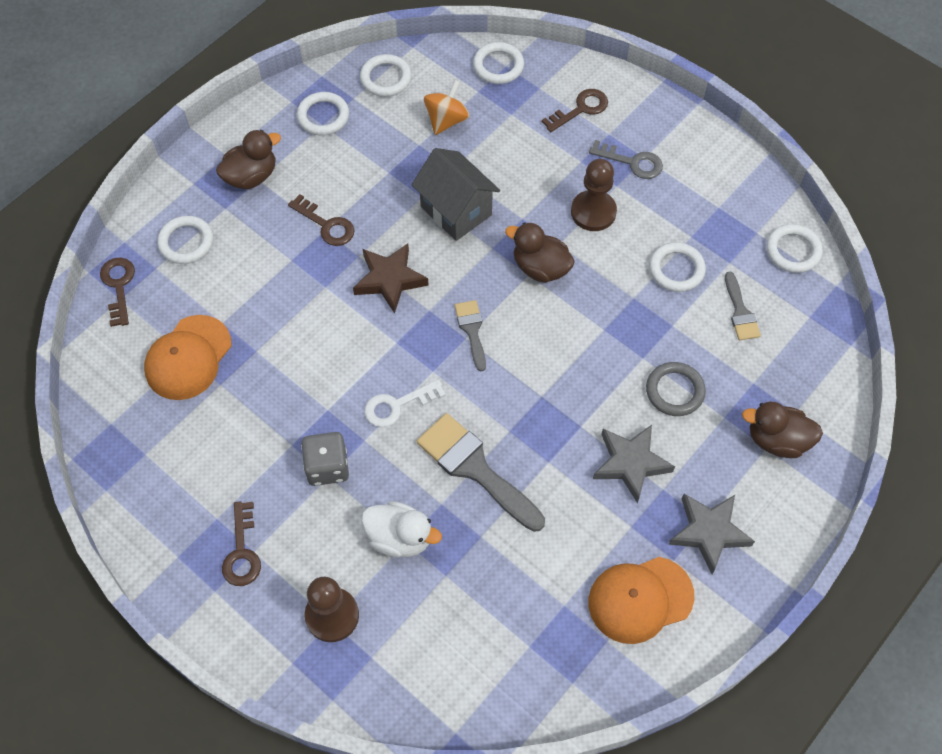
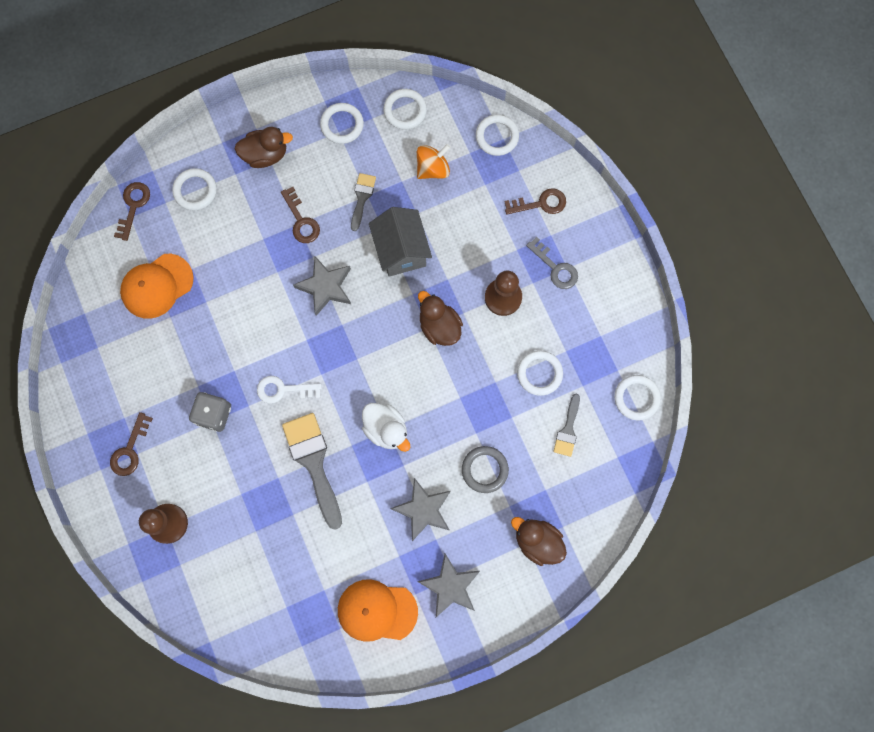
camera: 25 degrees right, 15 degrees up
(389, 280) = (325, 287): brown star -> grey star
(400, 538) = (238, 489): white duck -> white duck (386, 429)
(472, 330) = (364, 355): grey brush -> grey brush (362, 198)

